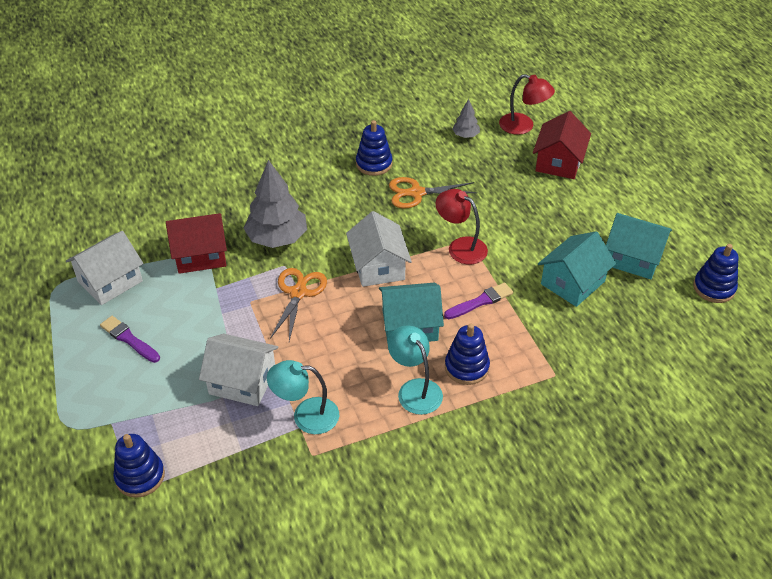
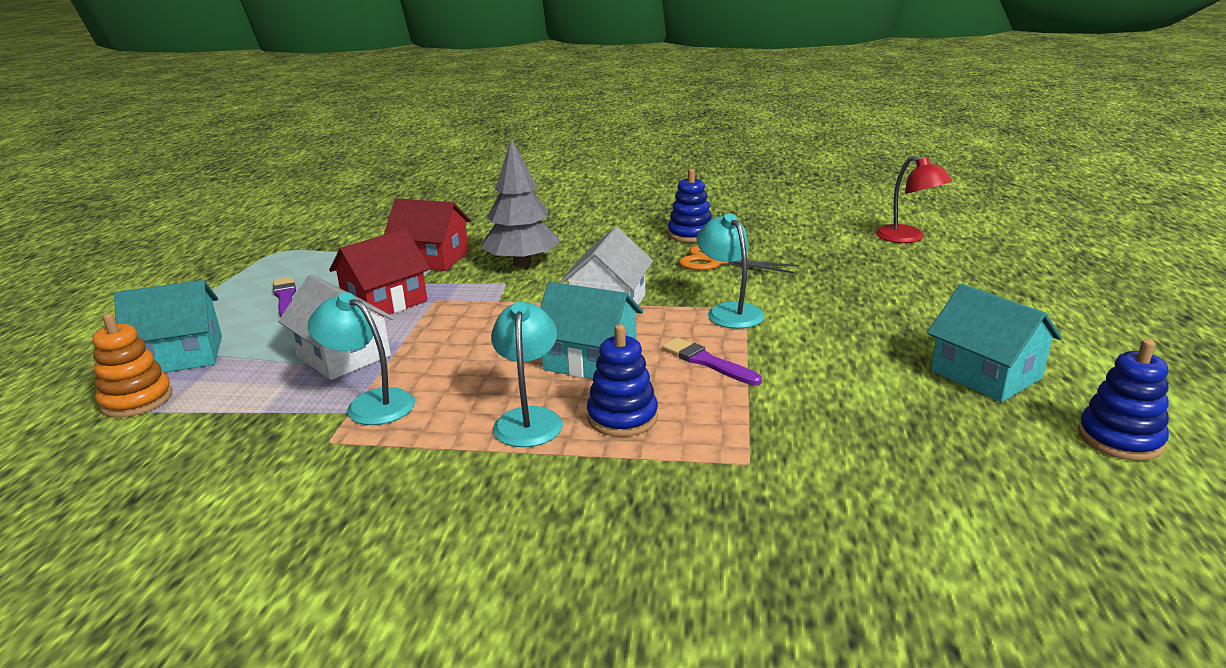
camera: 30 degrees right, 20 degrees down
(110, 281) = (327, 258): white house -> none
(140, 476) = (136, 400): blue stacking toy -> orange stacking toy
(298, 293) = (493, 305): orange scissors -> none
(460, 247) = (729, 311): red lamp -> turquoise lamp
(465, 135) = (824, 233): grey tree -> none
(480, 301) = (707, 362): purple brush -> purple brush turned 135 degrees counterclockwise
(559, 162) = (934, 271): red house -> red house (385, 302)
(572, 283) = (863, 376): turquoise house -> turquoise house (180, 356)

